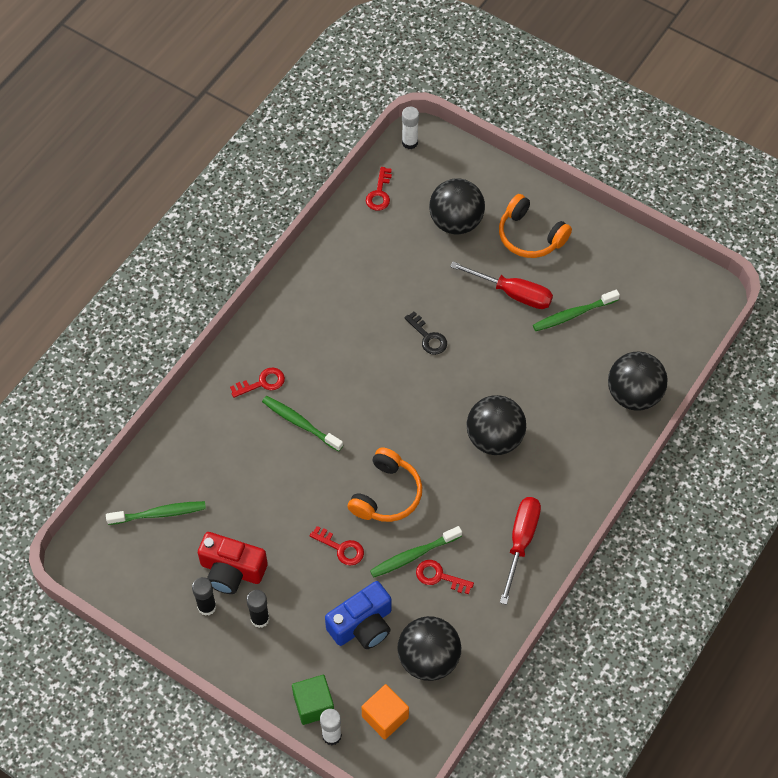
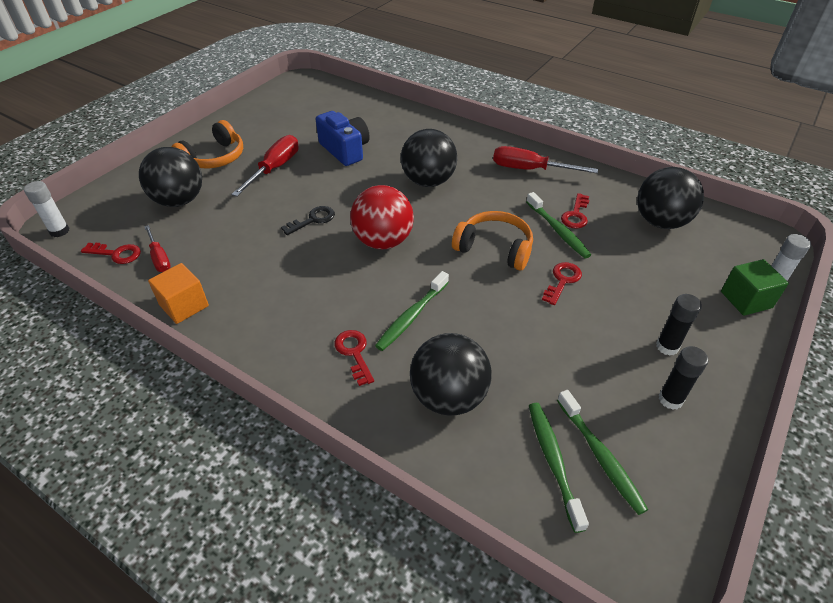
camera: 90 degrees left, 15 degrees down
(231, 570) = (615, 375): red camera -> none
(362, 625) = (643, 265): blue camera -> blue camera (345, 150)
(374, 226) = (159, 258): none -> red screwdriver
(385, 717) = (731, 249): orange cube -> orange cube (184, 305)
(396, 398) = (383, 241): none -> red ball
(573, 314) = (305, 138): green toothbrush -> green toothbrush (600, 456)
(634, 394) = (387, 114): black ball -> black ball (448, 397)

